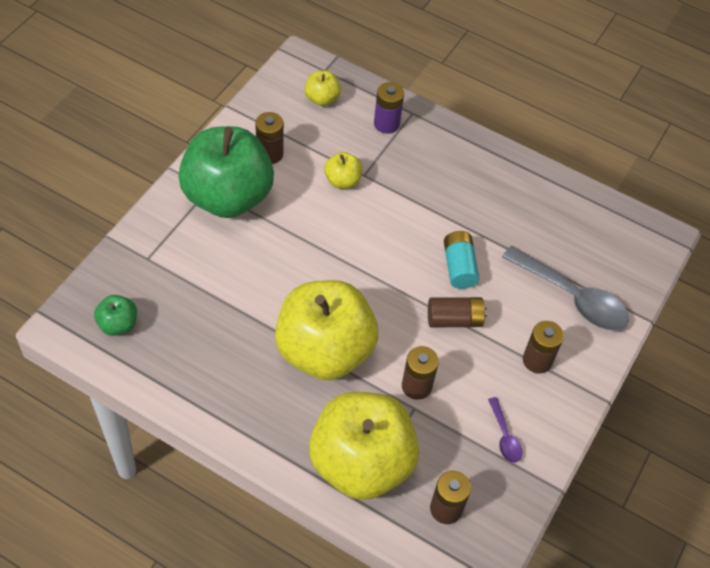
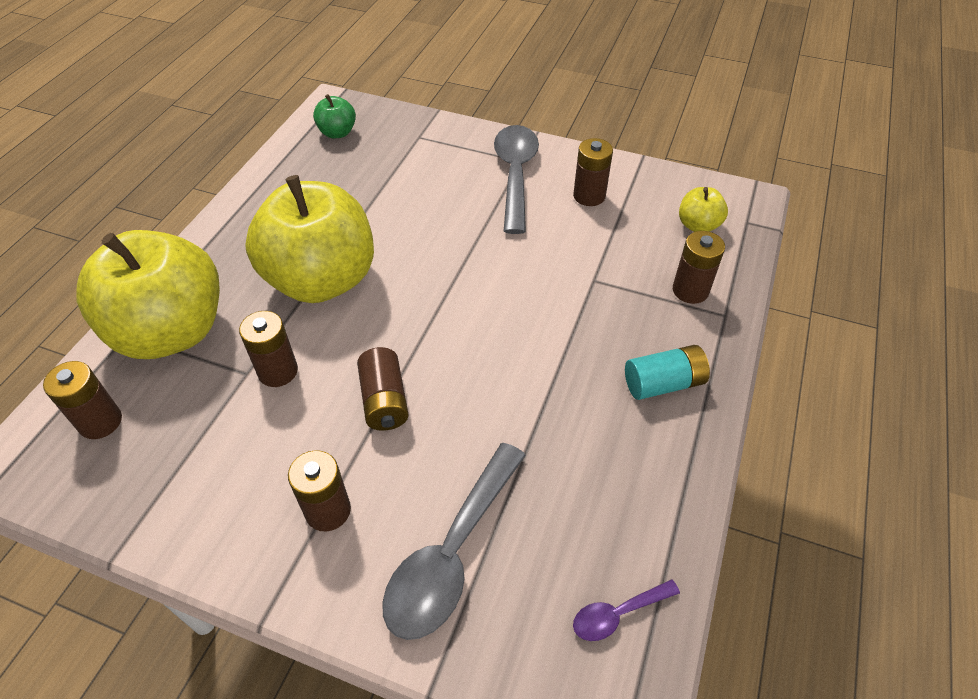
camera: 85 degrees right, 5 degrees down
(227, 197) = (515, 175): green apple -> grey spoon
(342, 181) = (575, 261): yellow apple -> none
(386, 124) = (690, 290): purple battery -> brown battery
(459, 267) = (473, 396): turquoise battery -> turquoise battery (663, 383)
(504, 436) = (201, 478): purple spoon -> purple spoon (617, 614)

